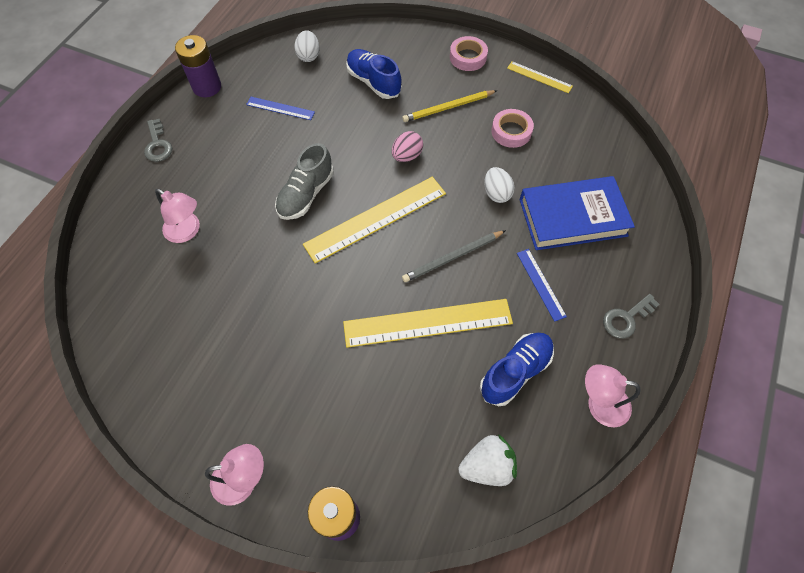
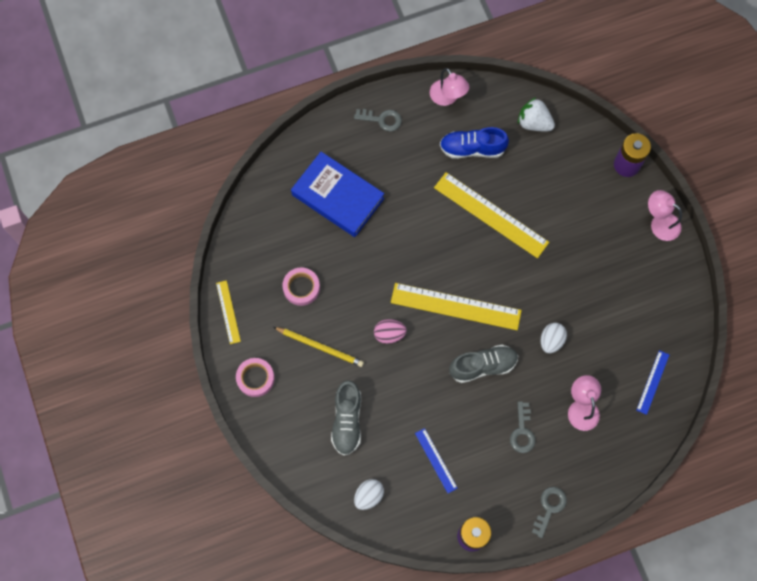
camera: 135 degrees left, 10 degrees up
(226, 176) = (522, 432): none -> grey key
(373, 82) = (347, 421): blue shoe -> grey shoe
(452, 257) = (436, 238): grey pencil -> none
(496, 193) = (363, 254): white egg -> white egg (551, 341)
(540, 284) = (404, 178): blue ruler -> blue ruler (652, 382)

